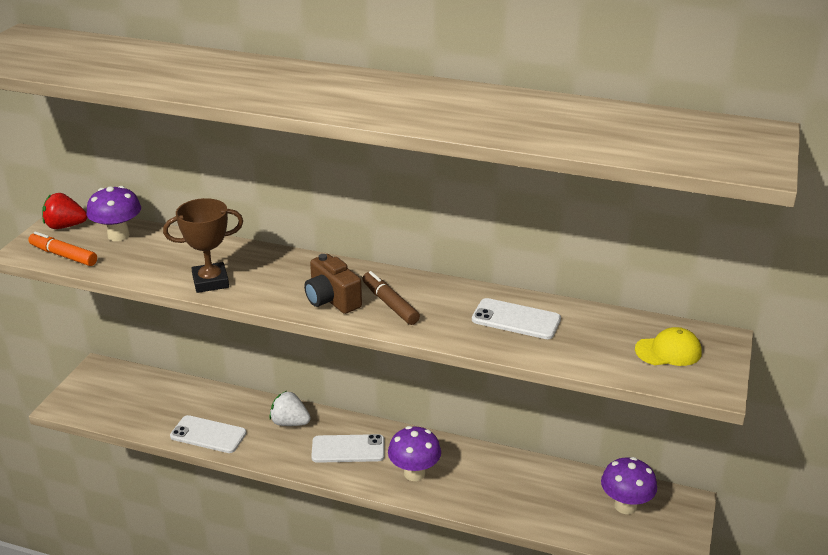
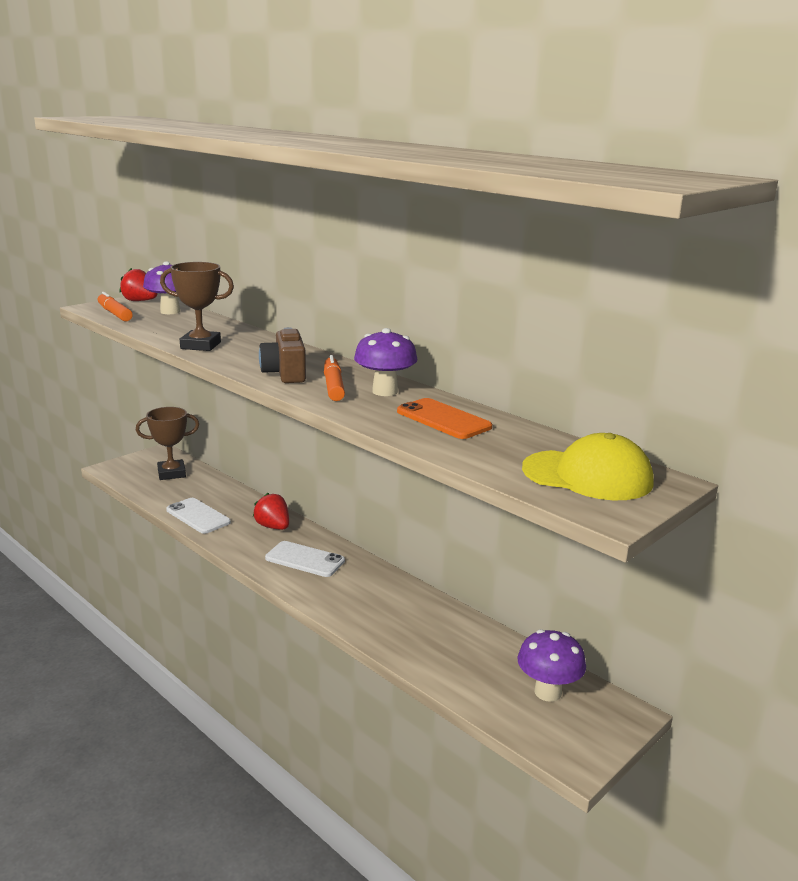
camera: 25 degrees right, 10 degrees down
(134, 391) = (171, 473): none -> brown trophy
(290, 423) = (273, 527): white strawberry -> red strawberry
(390, 304) = (333, 386): brown marker -> orange marker
(414, 473) = (348, 595): purple mushroom -> purple mushroom (385, 391)
(516, 319) = (443, 419): white phone -> orange phone
(668, 351) = (587, 476): yellow cap -> yellow cap, size x1.55

